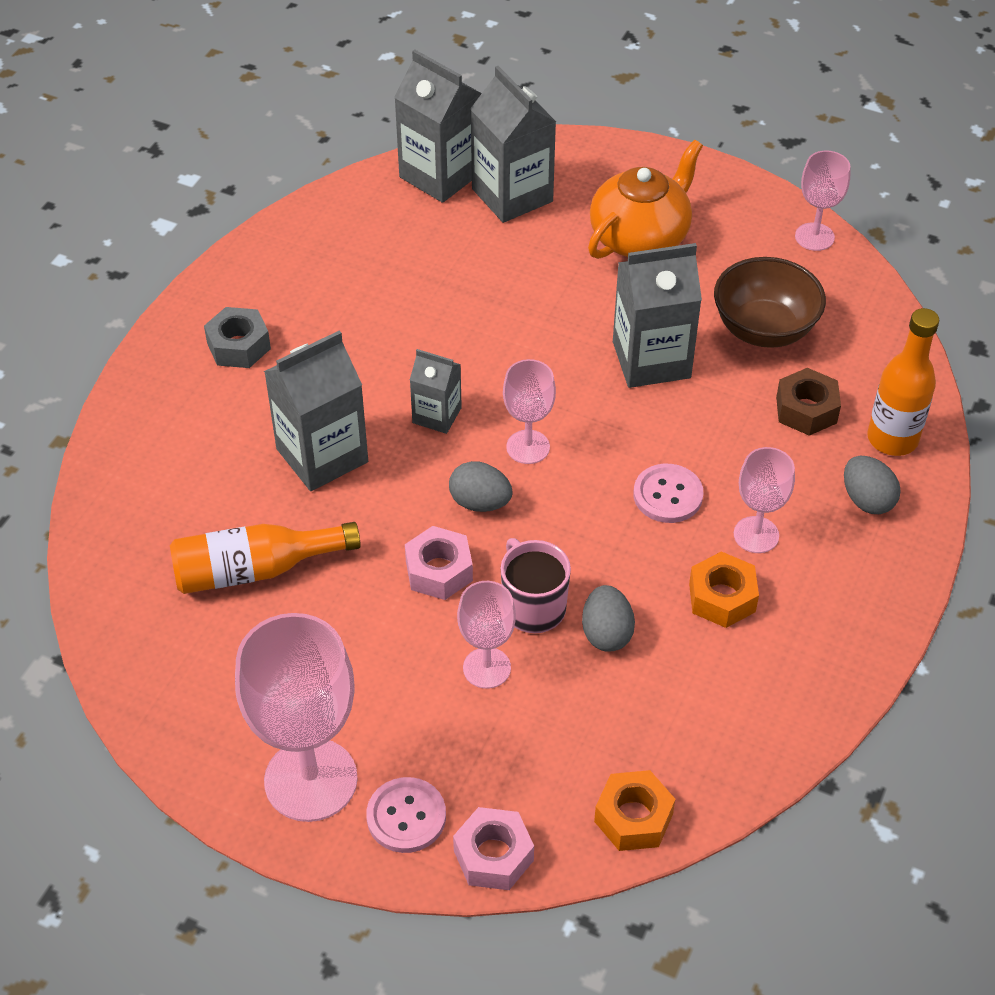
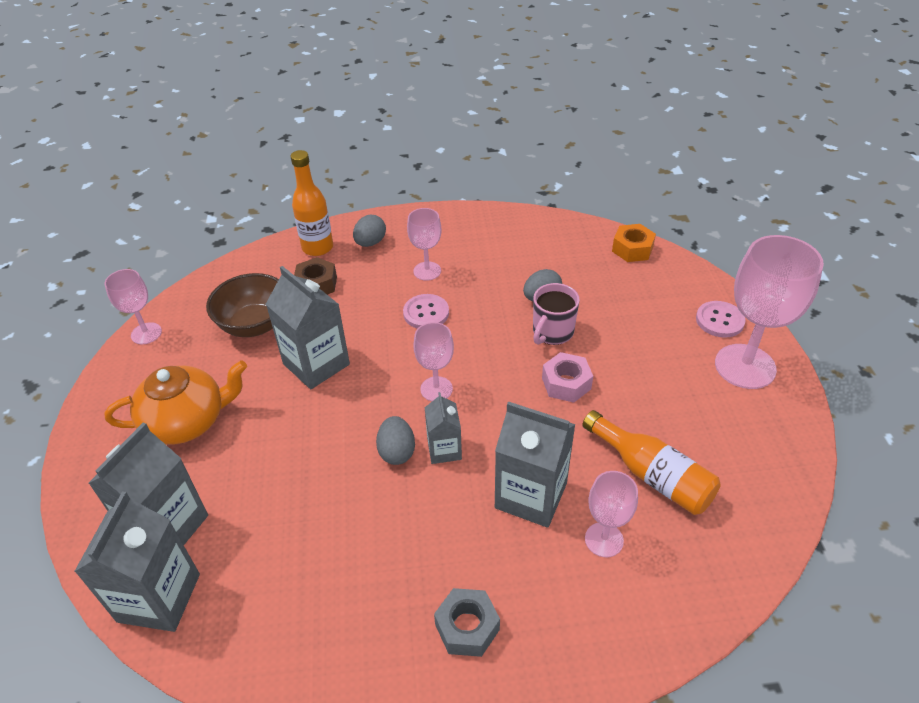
camera: 120 degrees left, 5 degrees down
(480, 502) = (499, 390): grey egg -> grey egg (397, 452)
(486, 668) = (608, 332): pink goblet -> pink goblet (604, 540)
(493, 856) = (702, 282): pink nut -> none
(640, 237) = (187, 421): orange teapot -> orange teapot turned 150 degrees clockwise
(722, 597) = (480, 268): orange nut -> none

